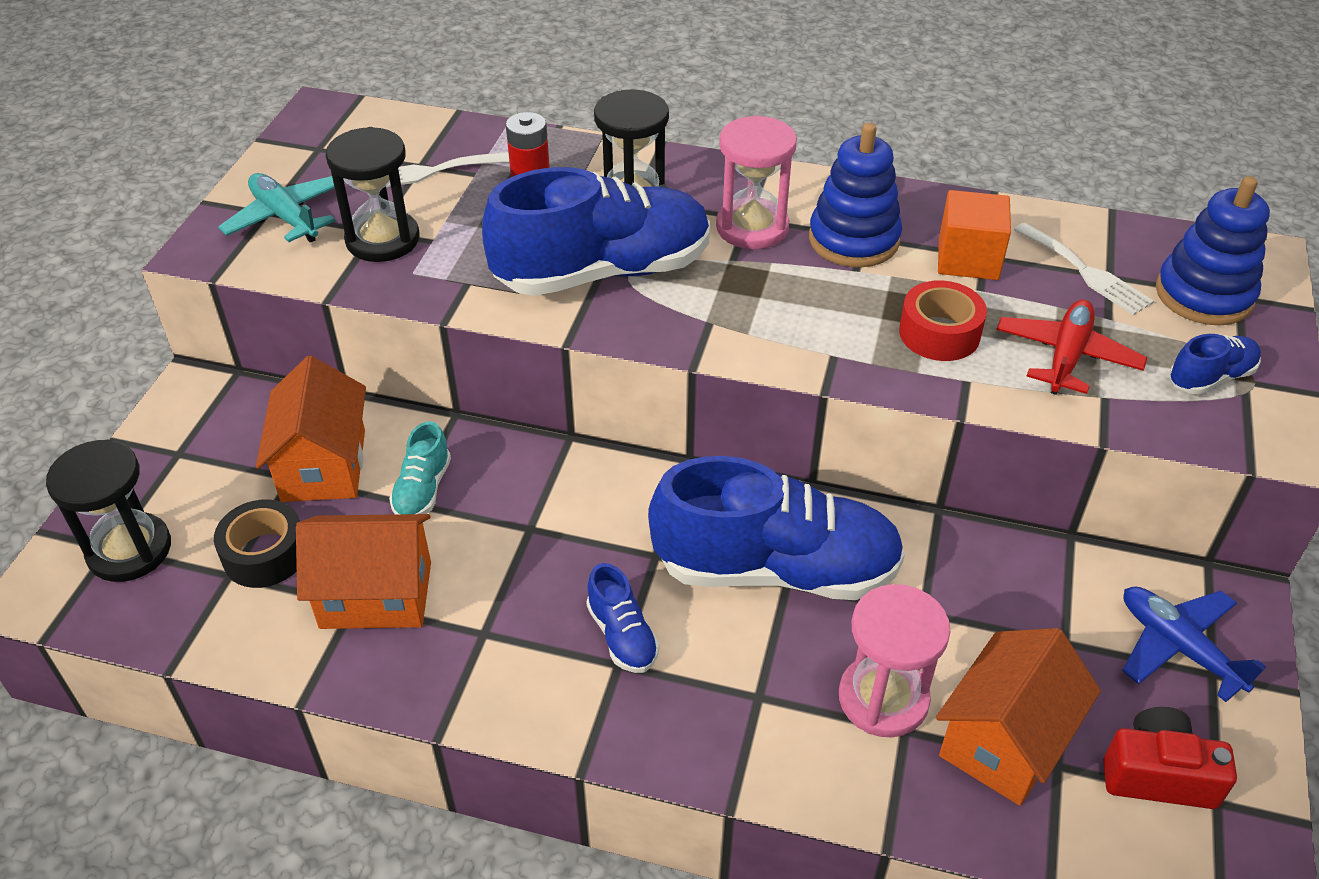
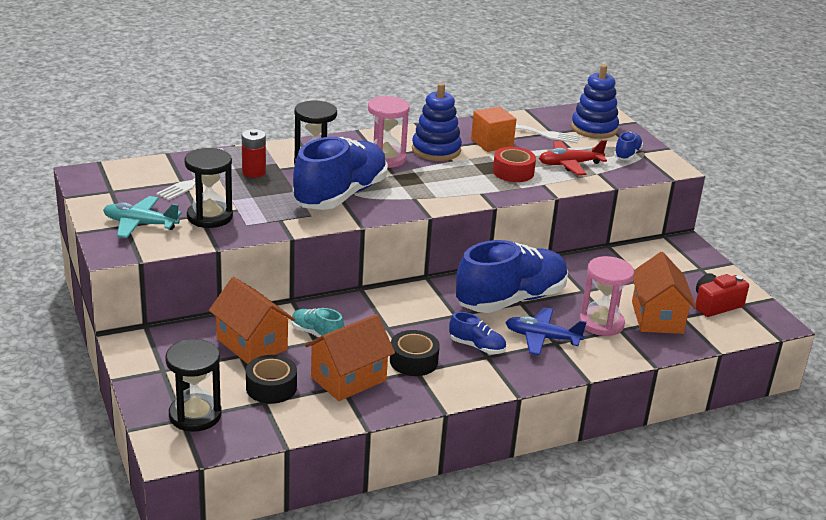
camera: 40 degrees left, 15 degrees down
(423, 490) = (316, 334): turquoise shoe -> turquoise shoe turned 150 degrees clockwise
(499, 612) = (413, 361): none -> black tape
(1066, 356) = (569, 164): red plane -> red plane turned 90 degrees counterclockwise
(1178, 647) = (682, 265): blue plane -> blue plane (542, 338)

